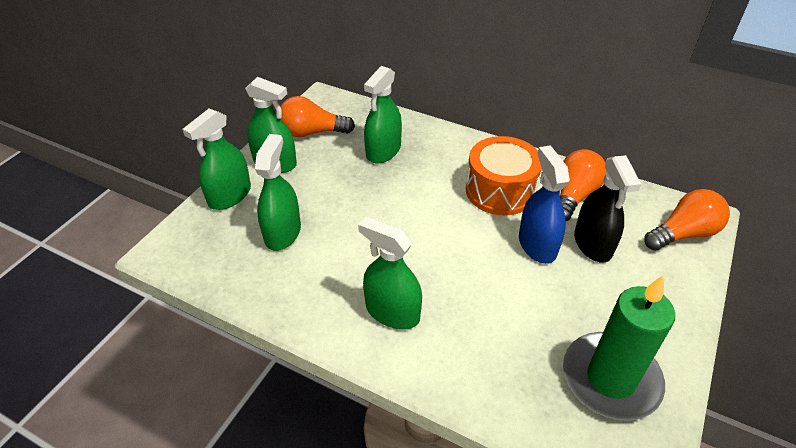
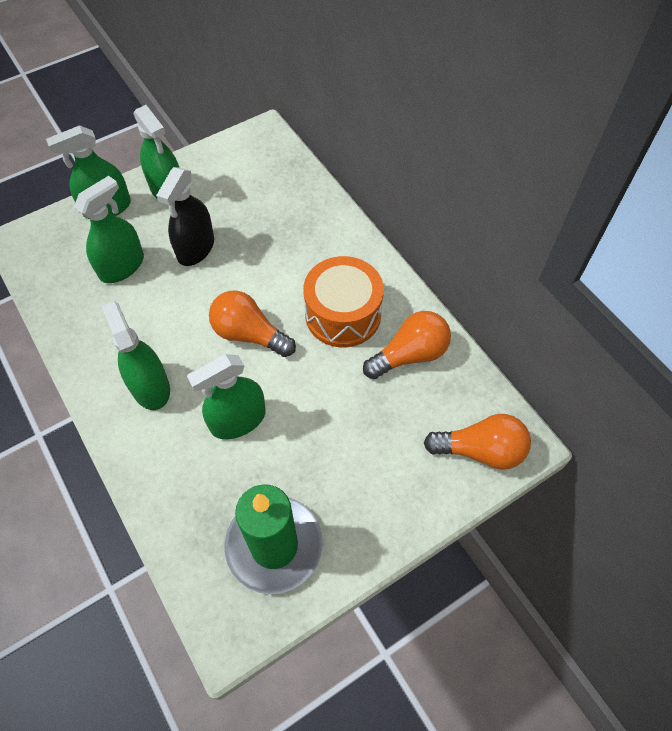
camera: 30 degrees right, 15 degrees up
(312, 132) = (223, 169): orange light bulb -> orange light bulb (249, 334)
(383, 151) = (271, 219): green spray bottle -> green spray bottle (238, 420)
(537, 245) = (326, 388): blue spray bottle -> none
(593, 244) = (379, 414): black spray bottle -> black spray bottle (195, 248)

